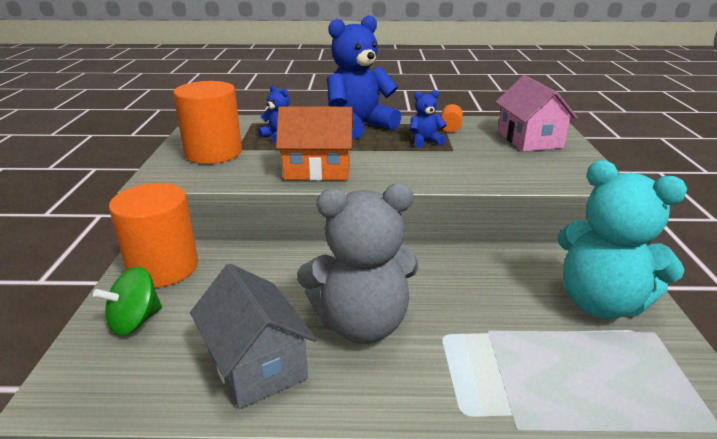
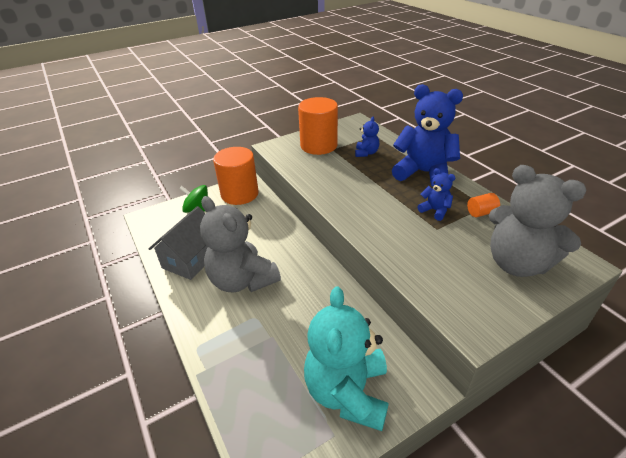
camera: 60 degrees right, 10 degrees up
(317, 169) = (336, 187): orange house -> none
(529, 139) = (517, 263): pink house -> grey teddy bear

